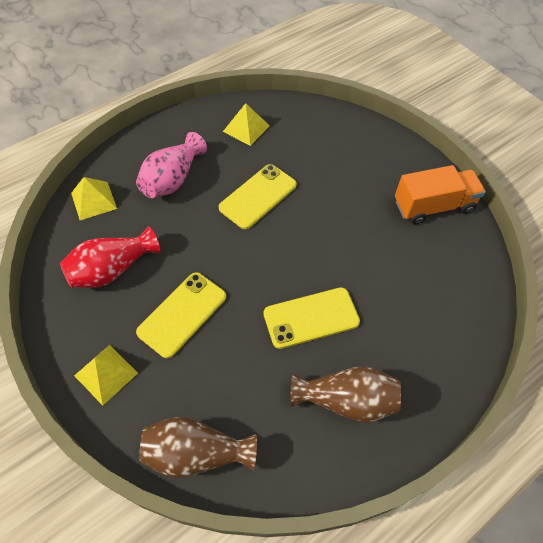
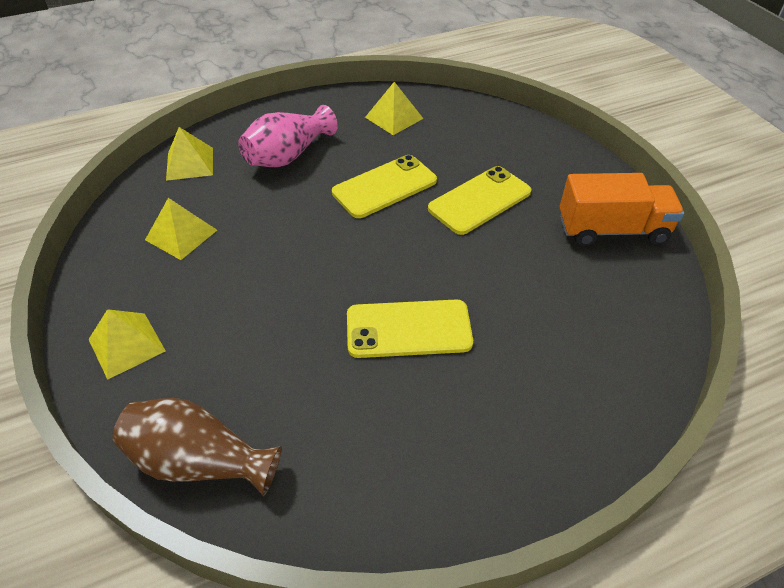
camera: 15 degrees right, 10 degrees down
(112, 269) = (181, 235): red vase -> yellow pyramid
(182, 314) = (245, 296): yellow phone -> yellow phone (480, 200)
(346, 400) = (426, 439): brown vase -> none

